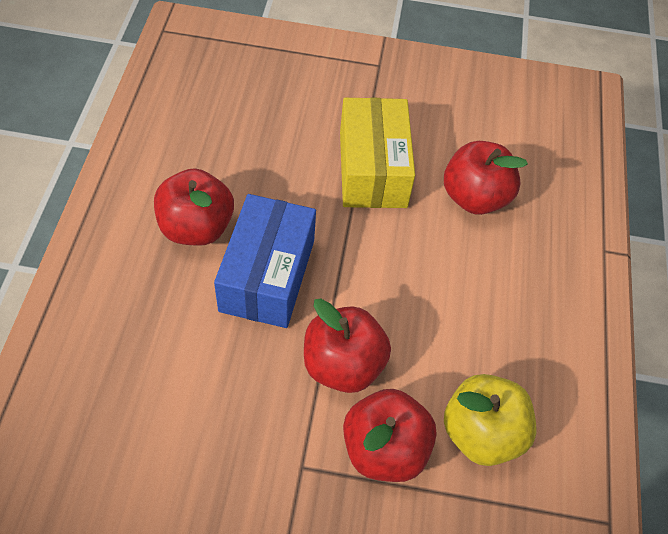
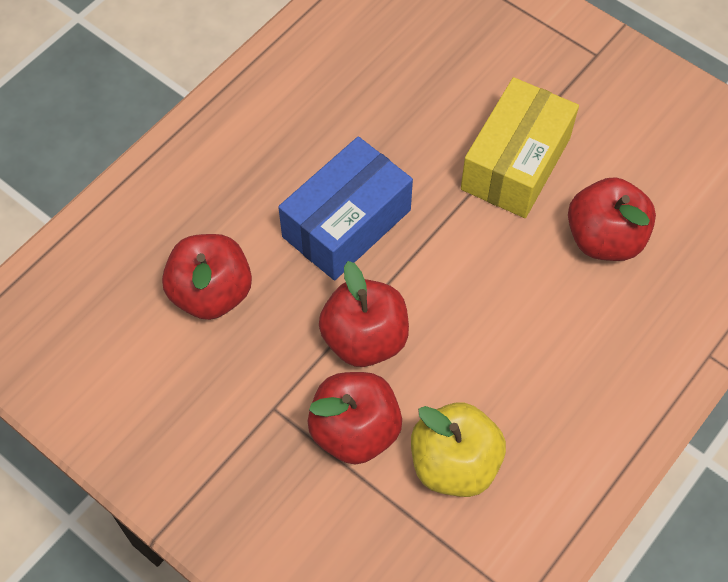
camera: 35 degrees right, 5 degrees up
(196, 227) = (308, 149): red apple -> red apple (211, 293)

